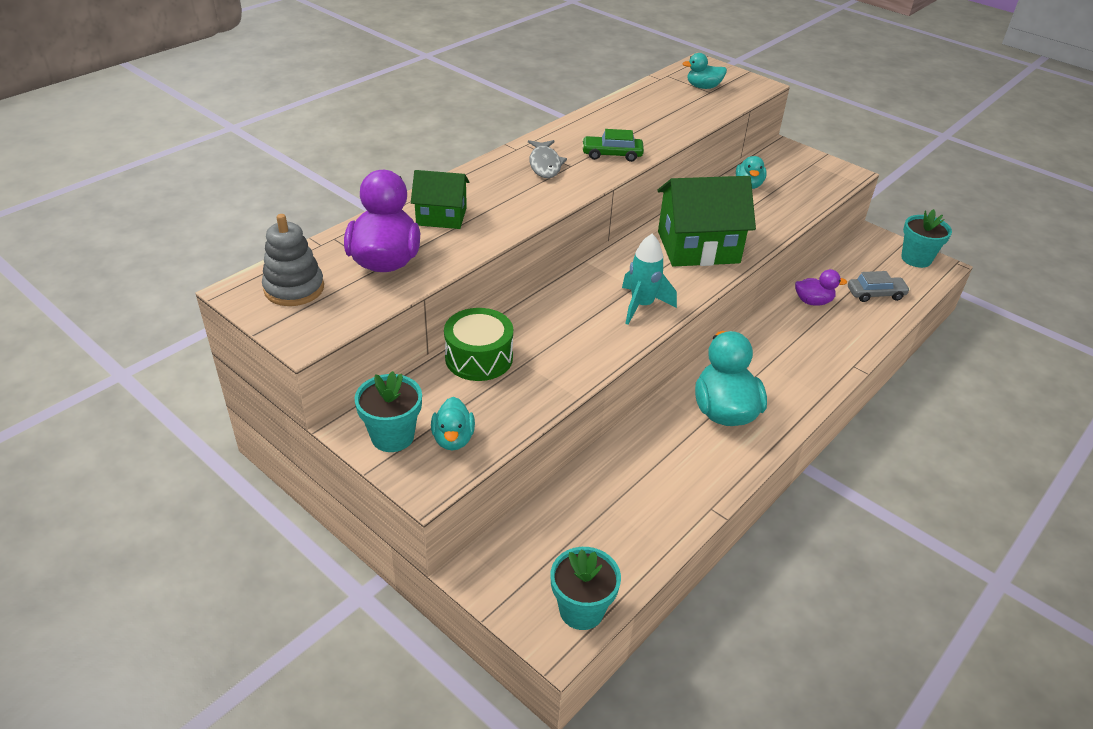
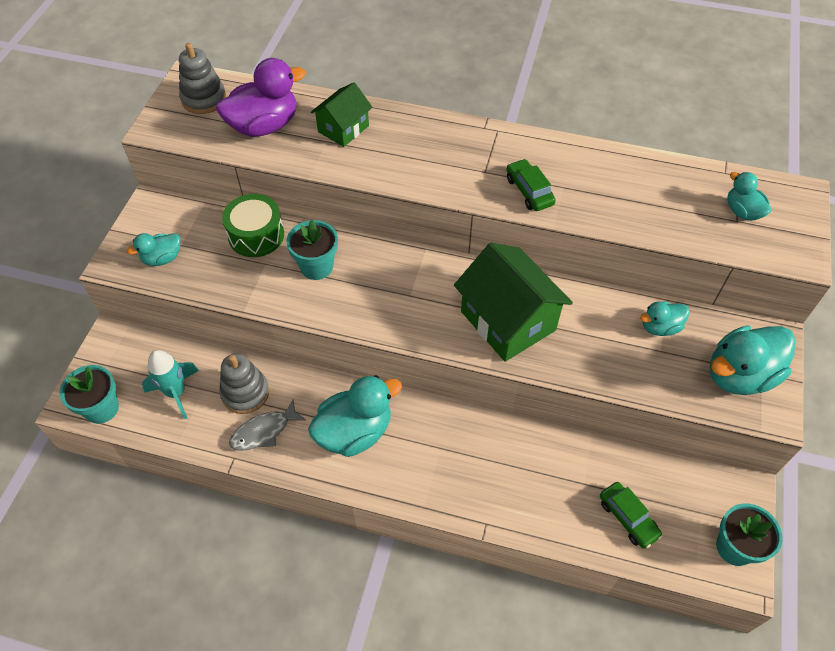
camera: 65 degrees right, 15 degrees up
(392, 436) = (150, 226): turquoise flower pot -> turquoise flower pot (316, 266)
(441, 216) = (343, 129): green house -> green house turned 60 degrees clockwise
(545, 164) = (473, 155): grey fish -> grey fish (264, 431)
(633, 475) = (245, 393): none -> grey stacking toy
(642, 306) = (386, 310): turquoise rocket -> turquoise rocket (176, 393)
(810, 172) = (739, 375): none -> turquoise duck
(813, 301) = (569, 460): purple duck -> none
(875, 294) = (628, 518): grey car -> green car

